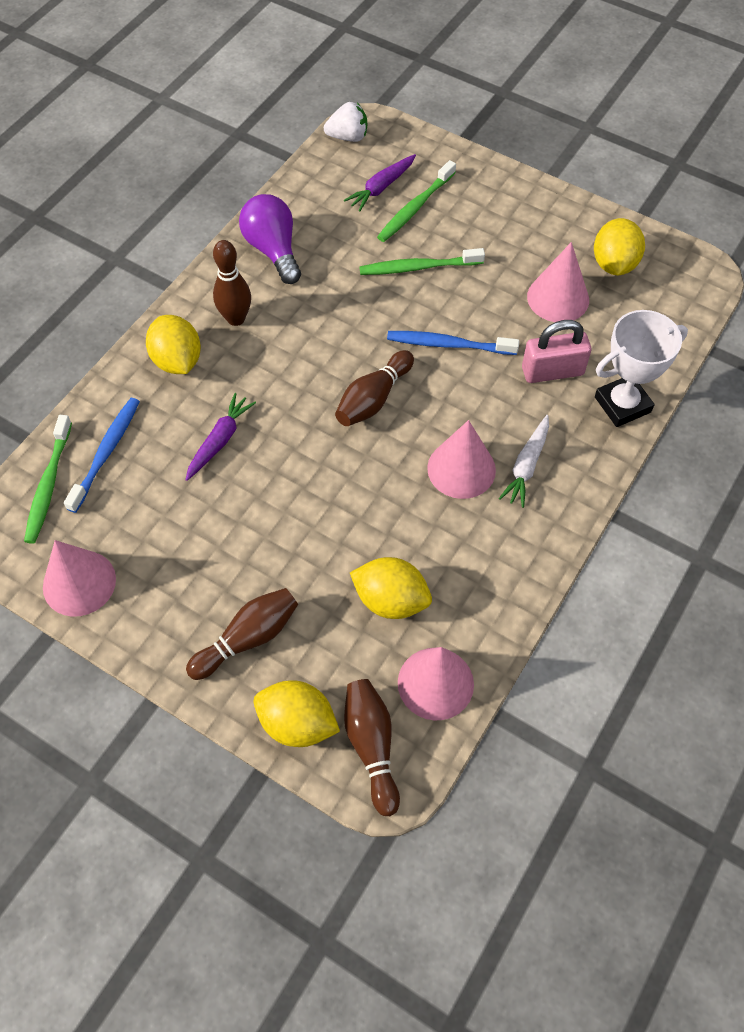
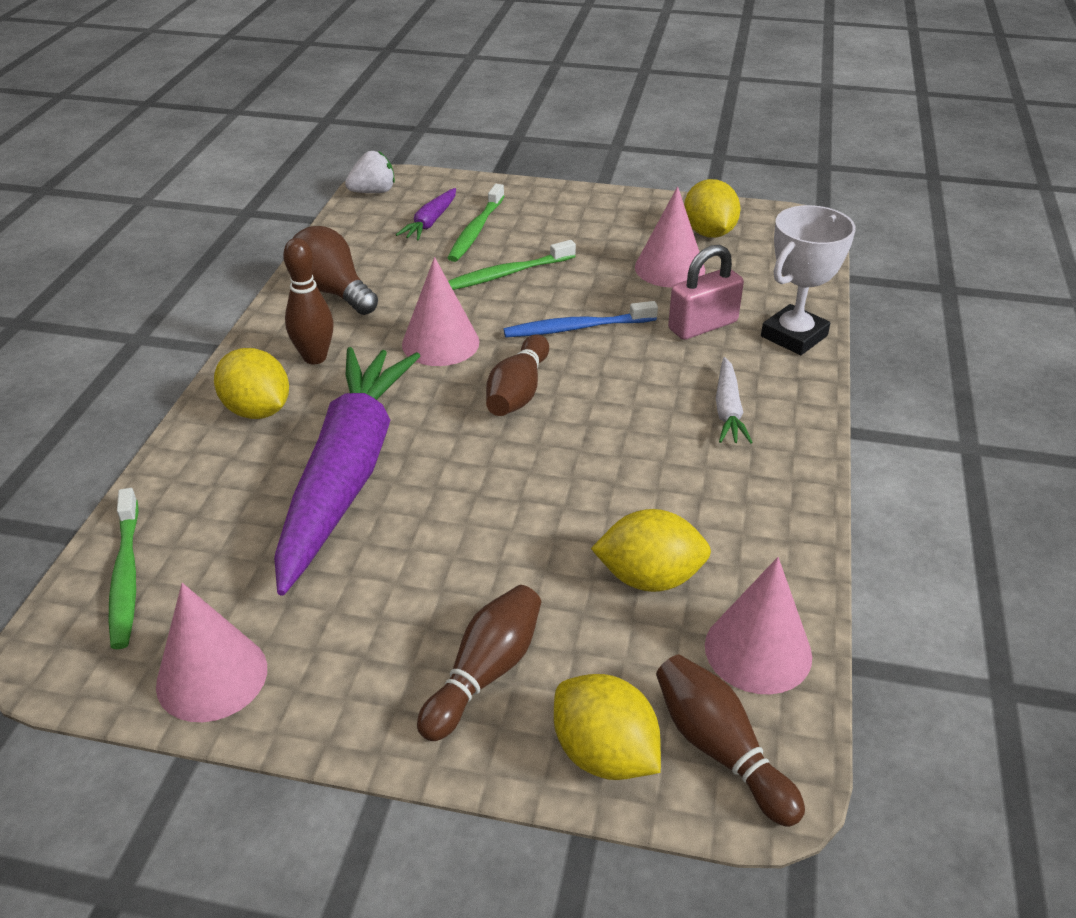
camera: 20 degrees left, 20 degrees down
(106, 453) = (197, 522): blue toothbrush -> none
(220, 441) = (347, 473): purple carrot -> purple carrot, size x2.42
(273, 250) = (332, 292): purple light bulb -> brown light bulb
(297, 723) = (604, 754): yellow lemon -> yellow lemon turned 45 degrees clockwise
(461, 469) = (657, 430): pink cone -> pink cone (440, 343)

